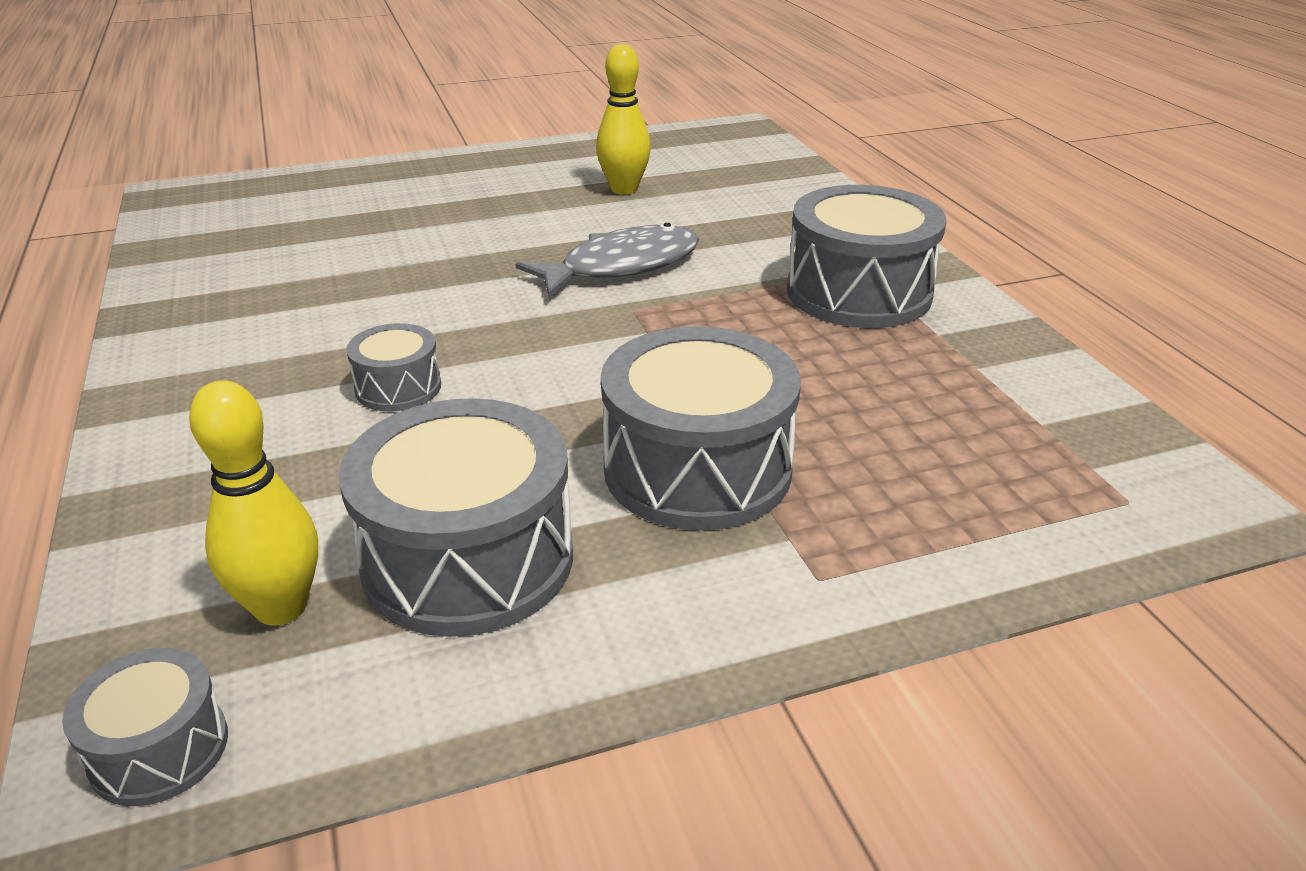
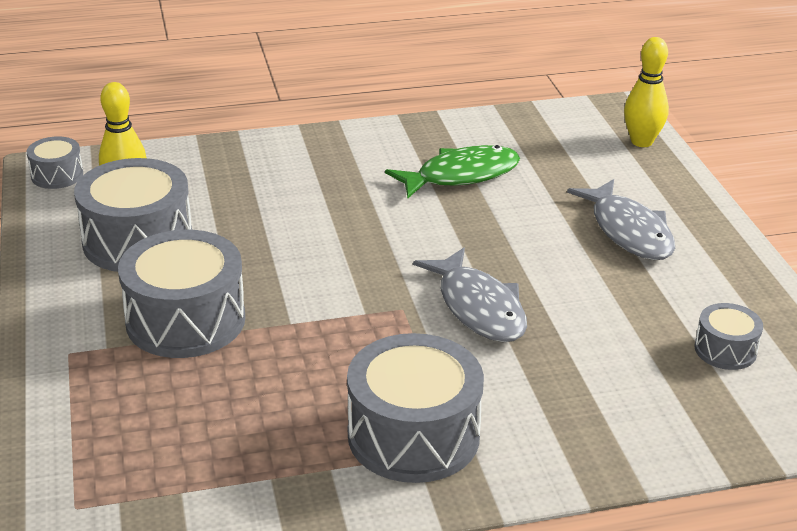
camera: 95 degrees right, 0 degrees up
(313, 283) = (461, 175): none -> green fish
(398, 387) = (312, 214): grey drum -> grey drum (725, 350)
(464, 195) = (628, 231): none -> grey fish
(624, 189) = (652, 319): yellow bowling pin -> yellow bowling pin (641, 142)

